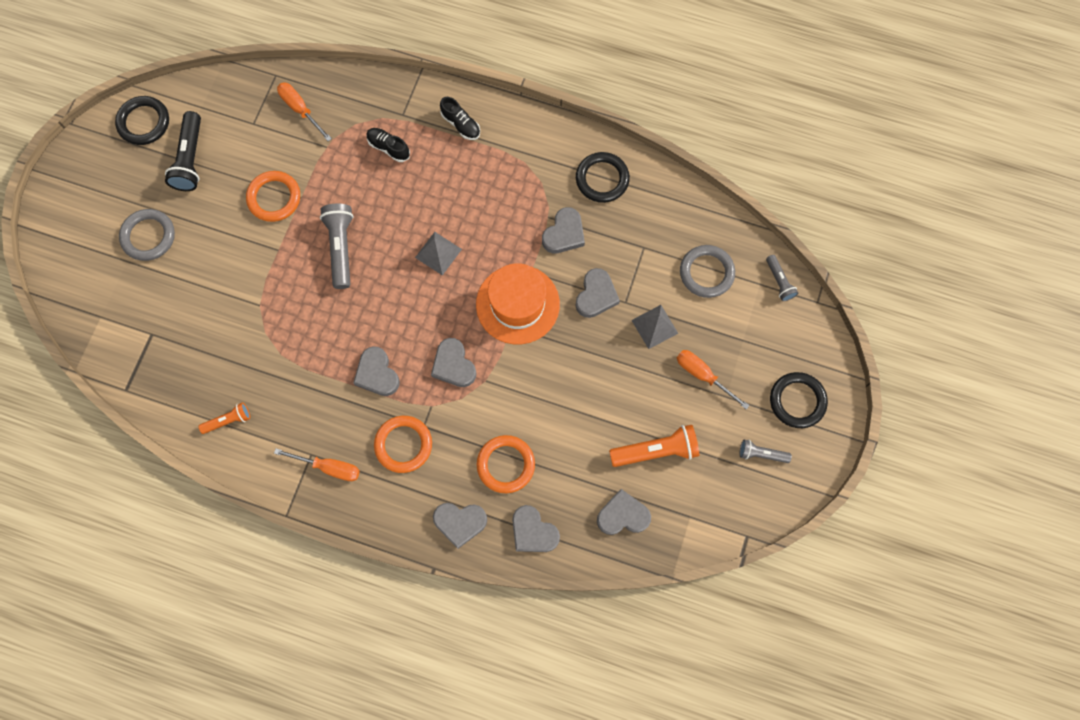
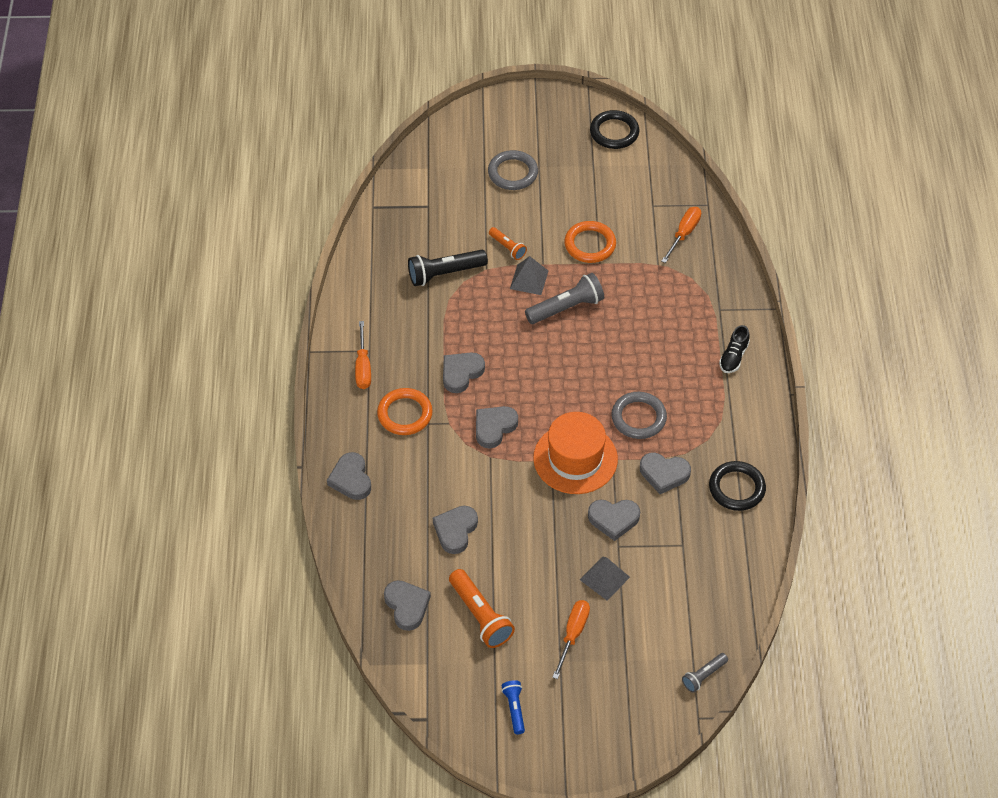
camera: 70 degrees right, 20 degrees down
(190, 159) = (597, 175): black flashlight -> black flashlight (444, 273)
(228, 420) = (375, 283): orange flashlight -> orange flashlight (507, 247)
(388, 148) = (681, 310): black shoe -> none
(438, 253) = (596, 381): grey pyramid -> grey pyramid (529, 279)
(506, 464) = (418, 497): orange ring -> none
(533, 532) = (364, 538): grey heart -> grey heart (455, 531)
(706, 272) = (682, 607): grey ring -> grey ring (638, 418)
(761, 454) = (514, 709): grey flashlight -> blue flashlight
(797, 401) = (583, 727): black ring -> none

